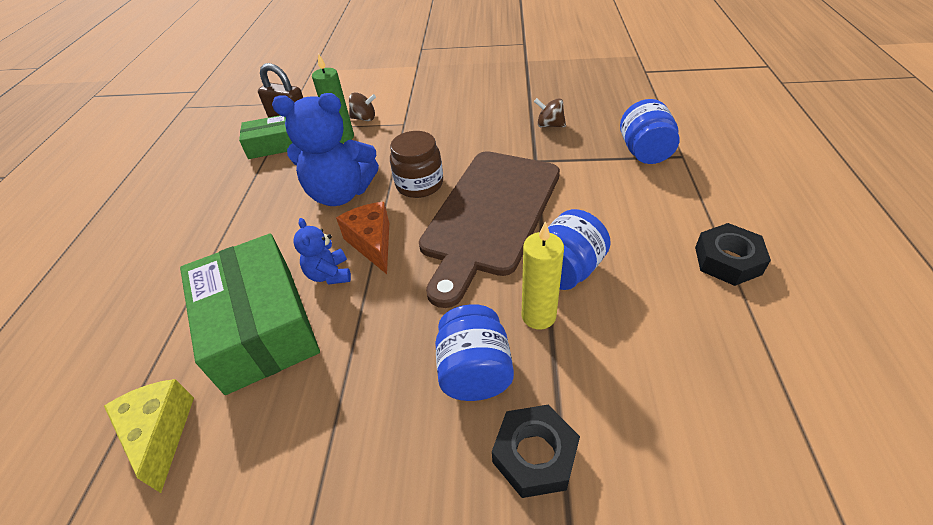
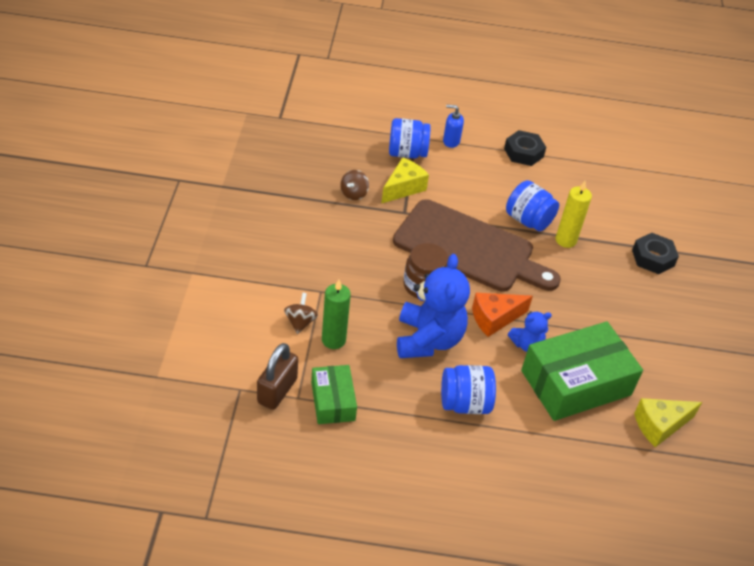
camera: 95 degrees left, 0 degrees up
(474, 371) = (606, 274): blue jar -> blue jar (465, 403)
(577, 156) = (403, 188): none -> yellow cheese
(696, 185) = (451, 141): none -> blue soap dispenser

